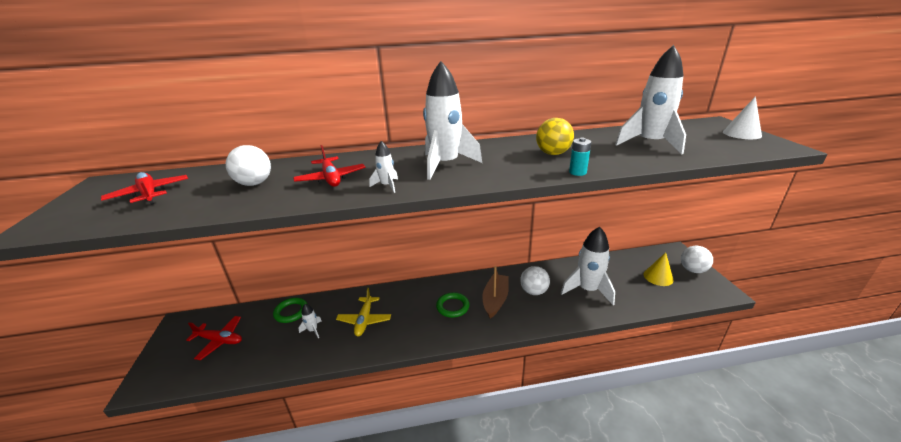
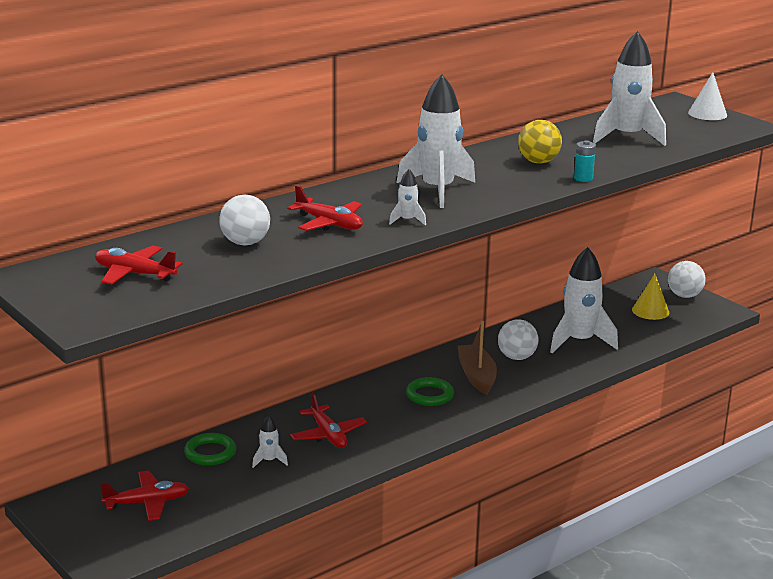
camera: 30 degrees left, 5 degrees down
(364, 320) = (328, 435): yellow plane -> red plane

